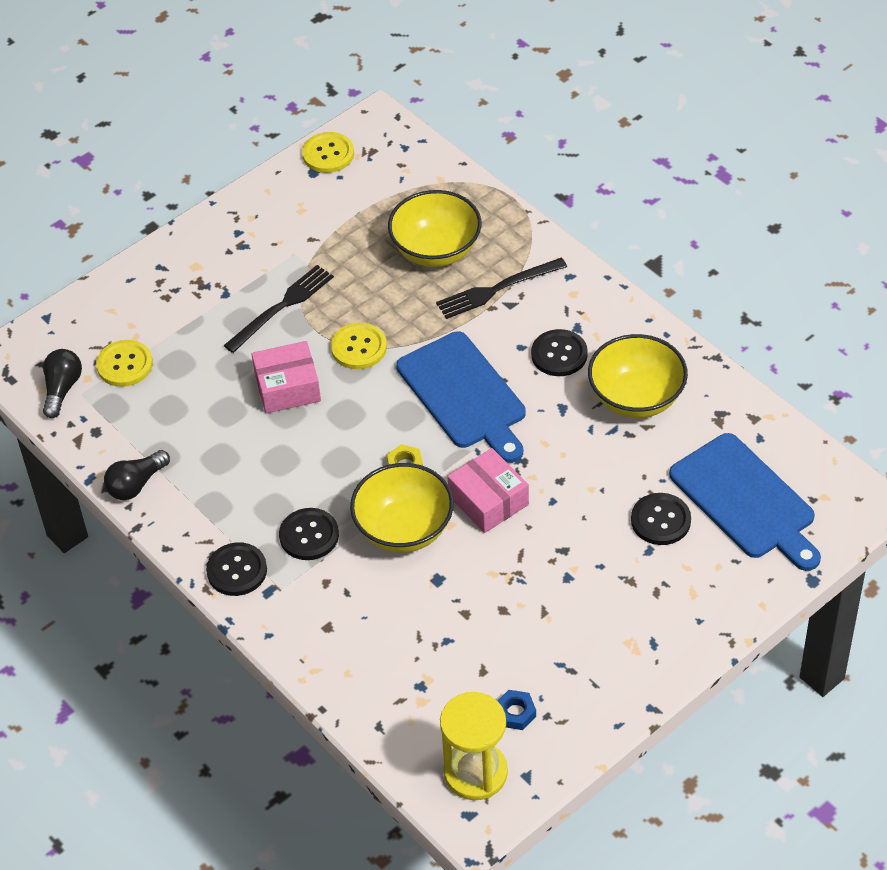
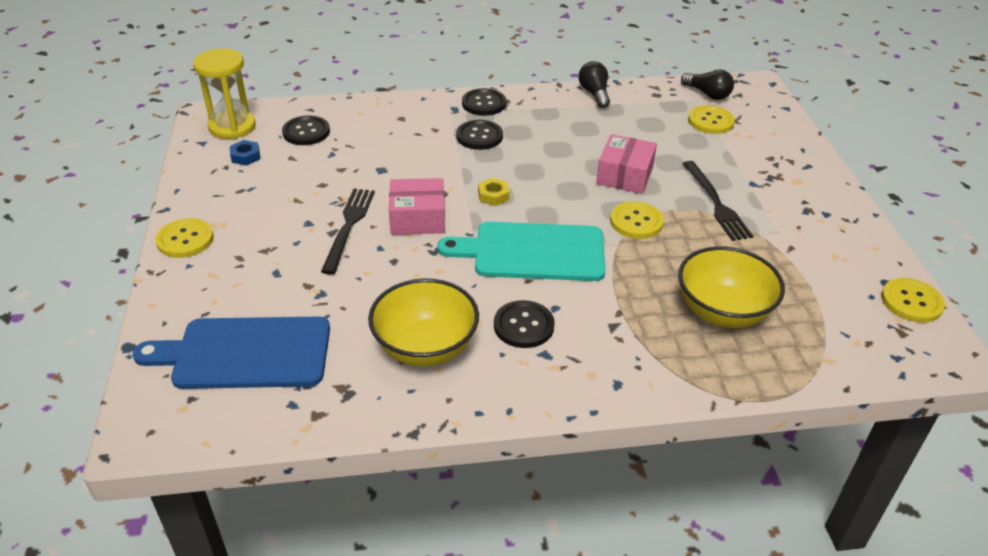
camera: 120 degrees right, 10 degrees down
(404, 529) = (438, 173): yellow bowl -> none
(464, 395) = (532, 252): blue cutting board -> turquoise cutting board
(497, 289) = (639, 326): black fork -> black fork (349, 226)
(660, 520) = (292, 293): black button -> black button (306, 132)
(673, 651) = (185, 240): none -> yellow button

